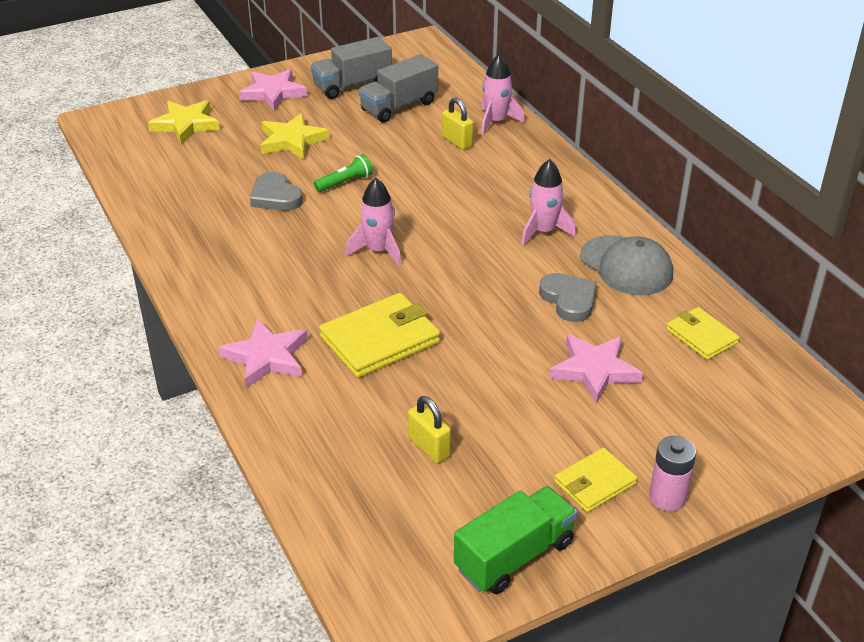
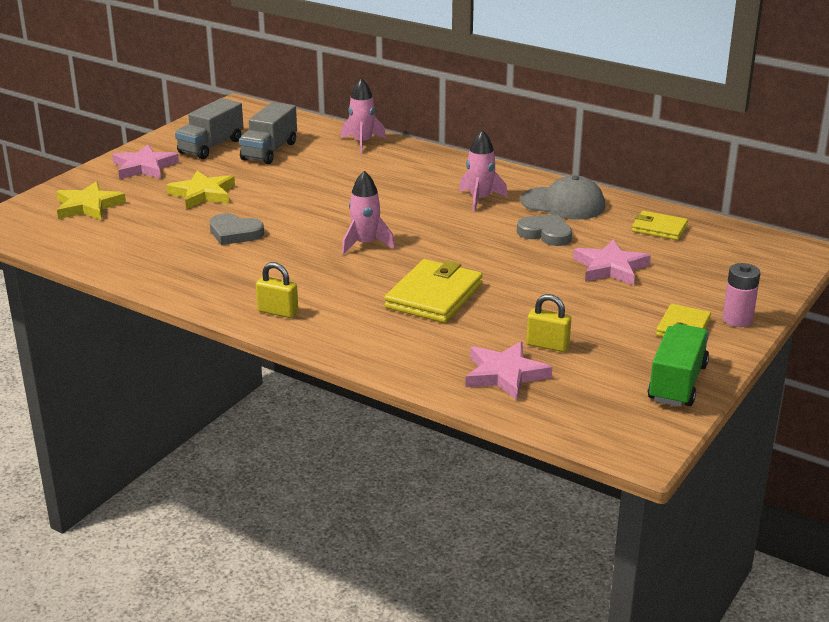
camera: 30 degrees left, 10 degrees down
(267, 357) = (356, 333): pink star -> pink star (505, 374)
(345, 182) = (284, 209): green flashlight -> none
(457, 142) = (346, 162): yellow padlock -> yellow padlock (278, 312)

